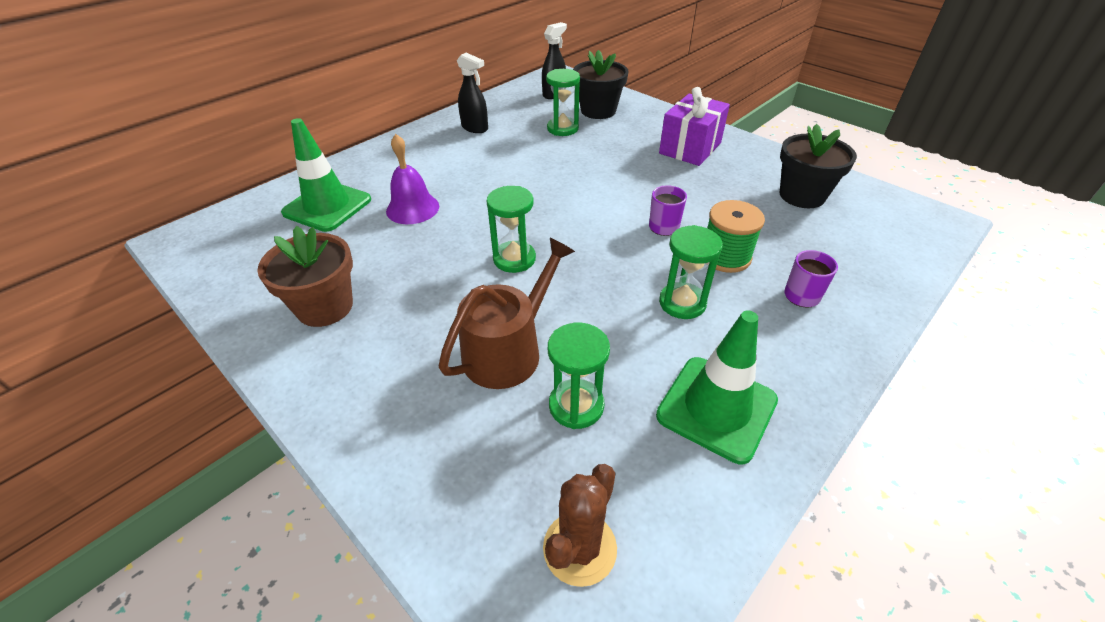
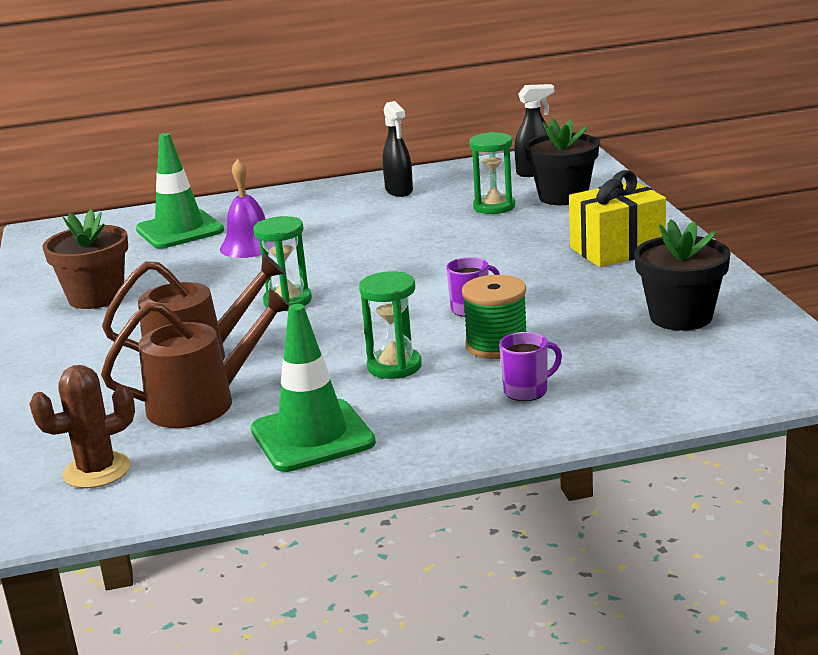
camera: 35 degrees right, 20 degrees down
(576, 406) = (202, 403): green hourglass -> brown watering can
(690, 148) = (617, 250): purple gift -> yellow gift

